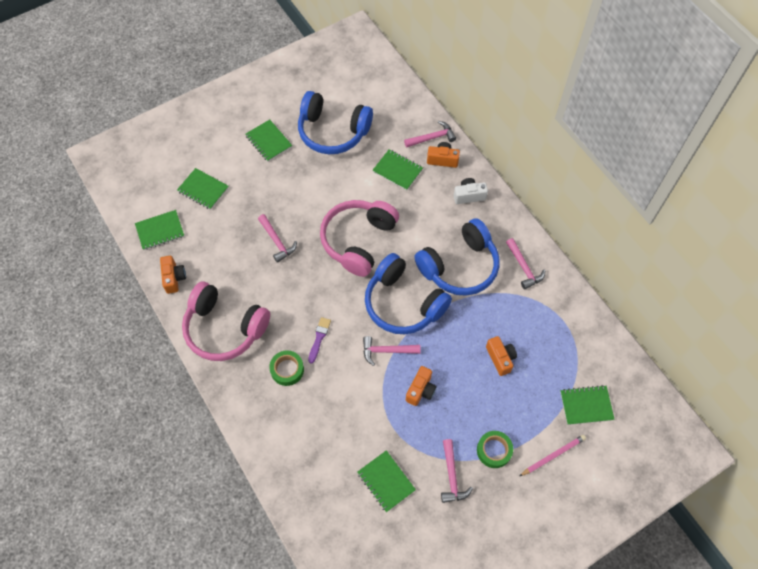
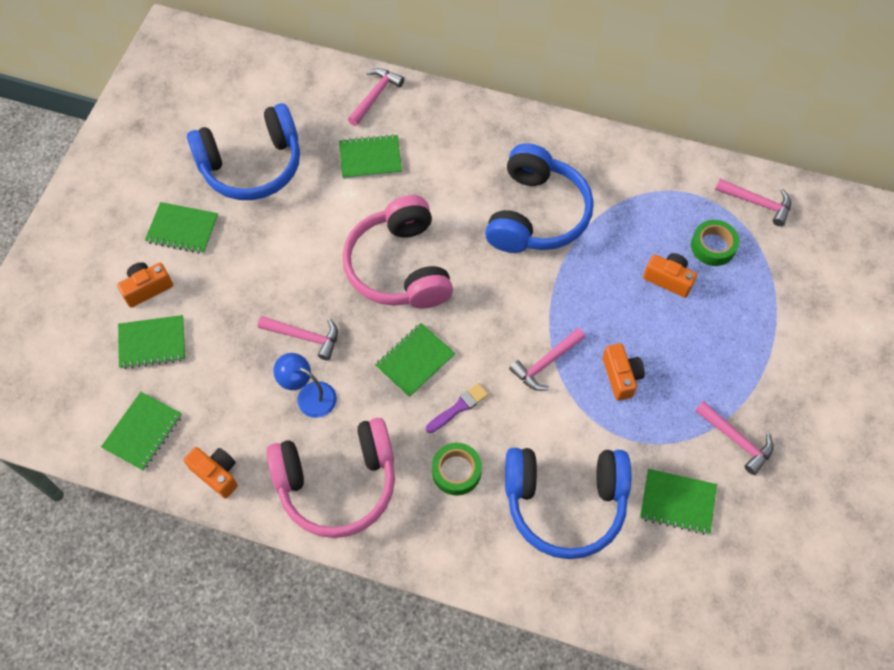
camera: 40 degrees left, 0 degrees up
(251, 273) = (309, 395): none -> blue lamp
(319, 338) = (458, 407): purple brush -> purple brush turned 75 degrees clockwise
(403, 303) = (514, 298): blue headphones -> blue headphones (565, 503)
(442, 160) = (409, 112): orange camera -> orange camera (147, 288)
(469, 196) = (475, 132): white camera -> none
(494, 450) = (751, 379): green tape -> green tape (713, 246)
(523, 267) = (602, 167): pink hammer -> pink hammer (757, 203)
(553, 456) = (810, 338): pink pencil -> none
(586, 405) = (793, 262): green notebook -> green notebook (415, 361)

